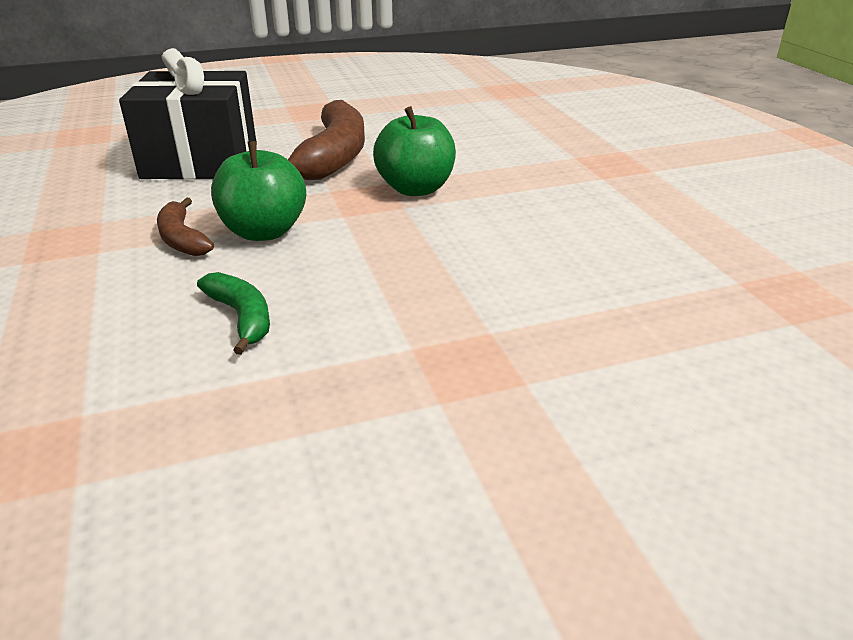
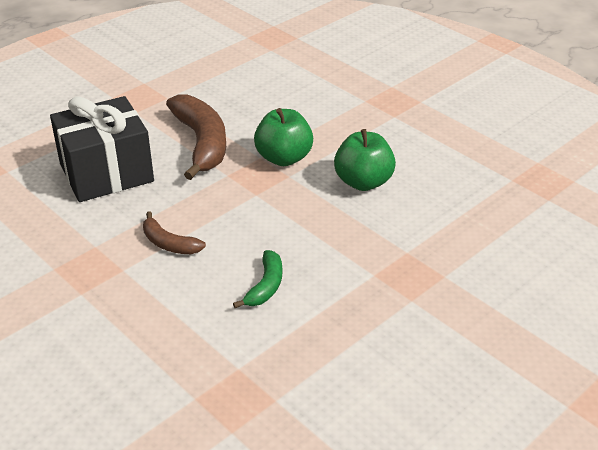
camera: 25 degrees left, 5 degrees up
(242, 317) = (265, 286): green banana -> green banana turned 75 degrees clockwise
(264, 231) = (217, 222): green apple -> green apple (363, 182)

